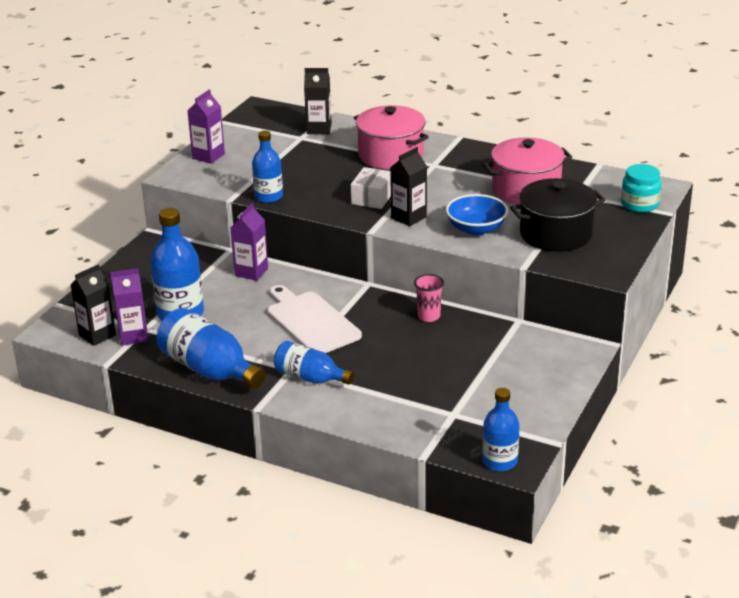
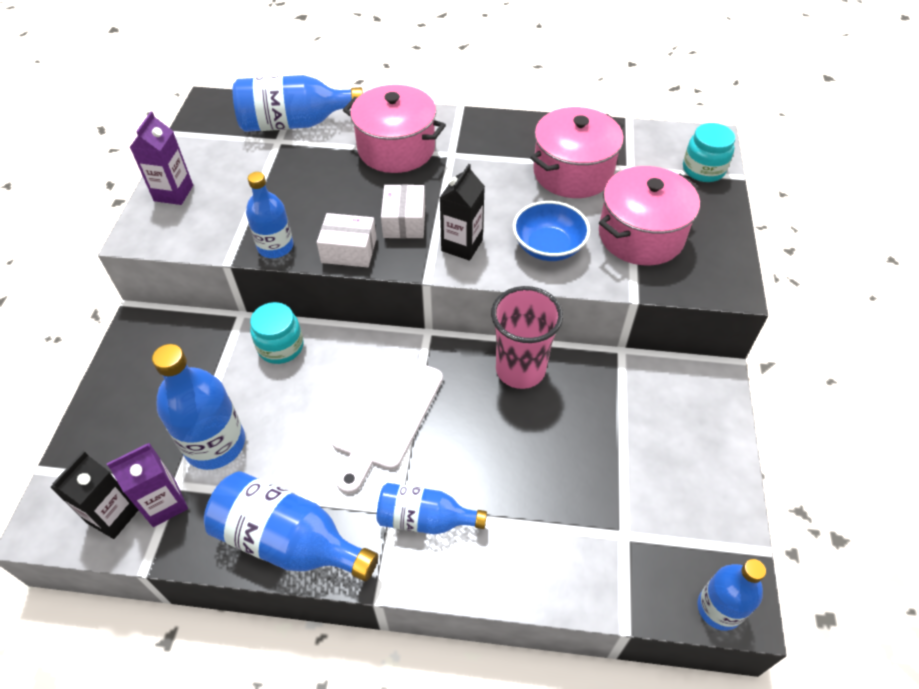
camera: 20 degrees left, 20 degrees up
(251, 272) = (281, 346): purple carton -> turquoise jar
(311, 321) = (386, 415): white cutting board -> white cutting board turned 105 degrees counterclockwise
(319, 129) = (294, 123): black carton -> blue bottle
(321, 207) = (349, 250): none -> white box
(428, 316) = (520, 370): pink cup -> pink cup, size x1.83
(555, 234) = (641, 235): black pot -> pink pot

